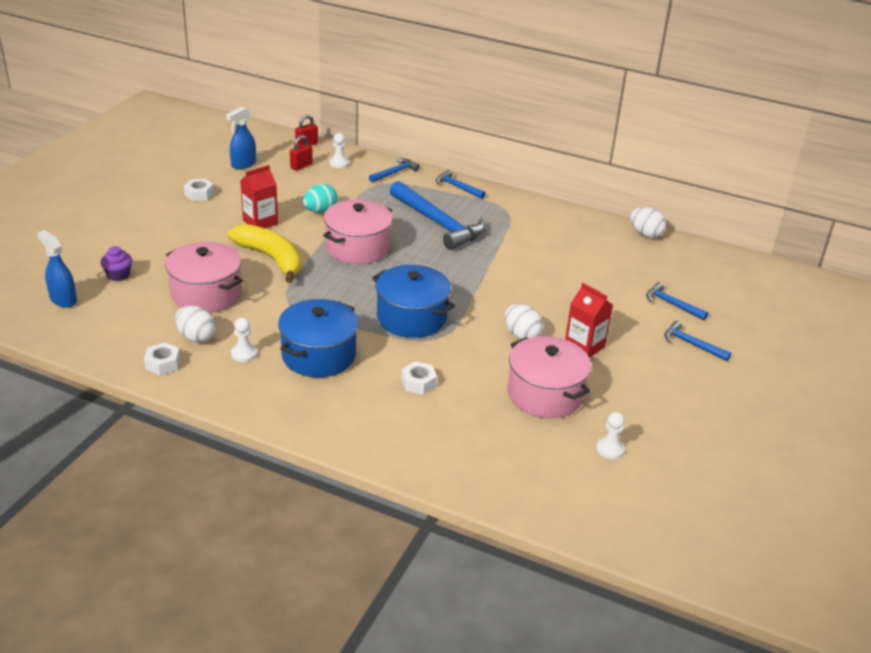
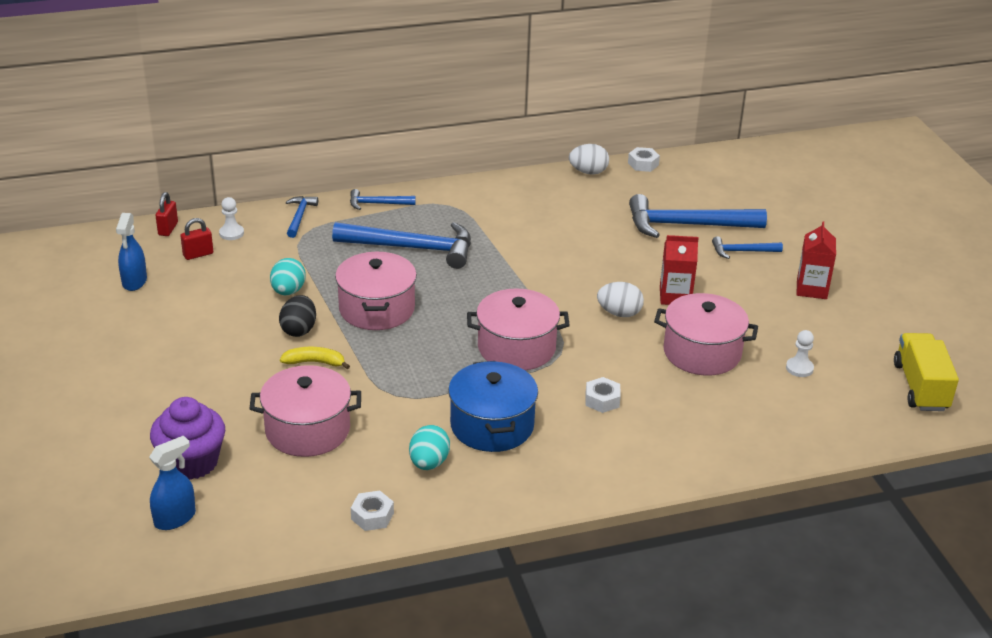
camera: 40 degrees left, 0 degrees up
(63, 299) = (175, 518): blue spray bottle -> blue spray bottle turned 135 degrees clockwise
(118, 275) = (191, 462): purple cupcake -> purple cupcake, size x1.88
(196, 337) = (363, 474): white egg -> none
(199, 194) = (139, 336): white nut -> white nut (643, 164)
(244, 354) = (429, 463): white pawn -> turquoise egg
(260, 222) = (248, 332): red carton -> red carton (811, 289)
(271, 258) = (315, 362): yellow banana -> yellow banana, size x0.53
(291, 235) = (299, 330): none -> black egg
(301, 166) = (198, 254): red padlock -> red padlock turned 60 degrees clockwise
(411, 318) = (516, 348): blue pot -> pink pot
(672, 304) = (686, 225): blue hammer -> blue hammer, size x2.02
(701, 525) = (920, 387): none -> yellow truck

